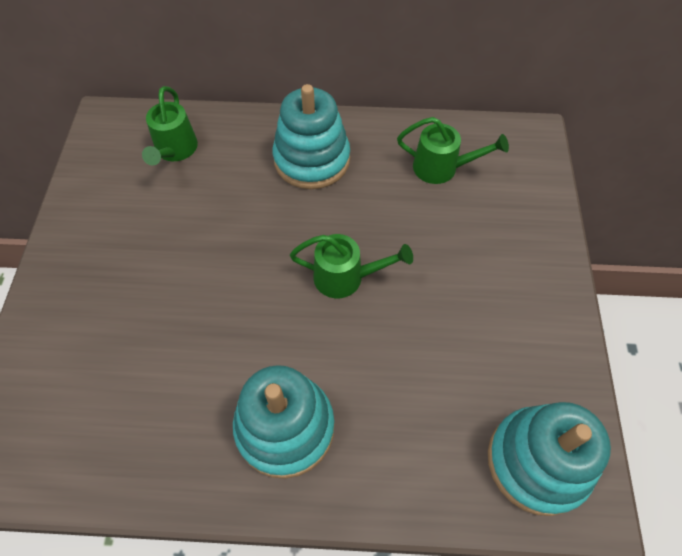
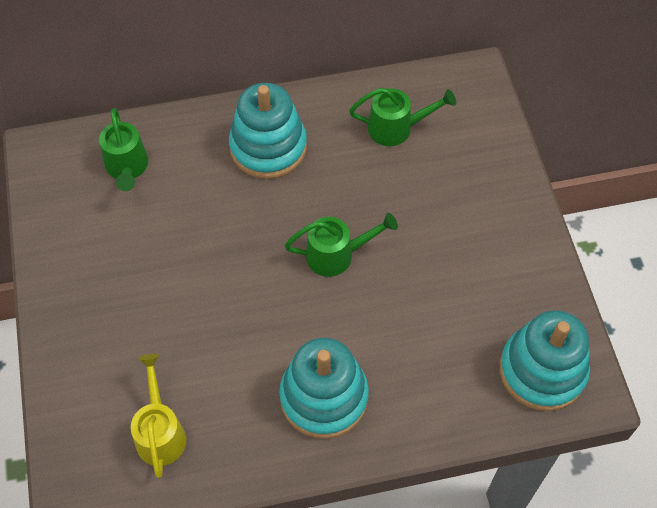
camera: 15 degrees left, 0 degrees up
(102, 420) = (160, 432): none -> yellow watering can

